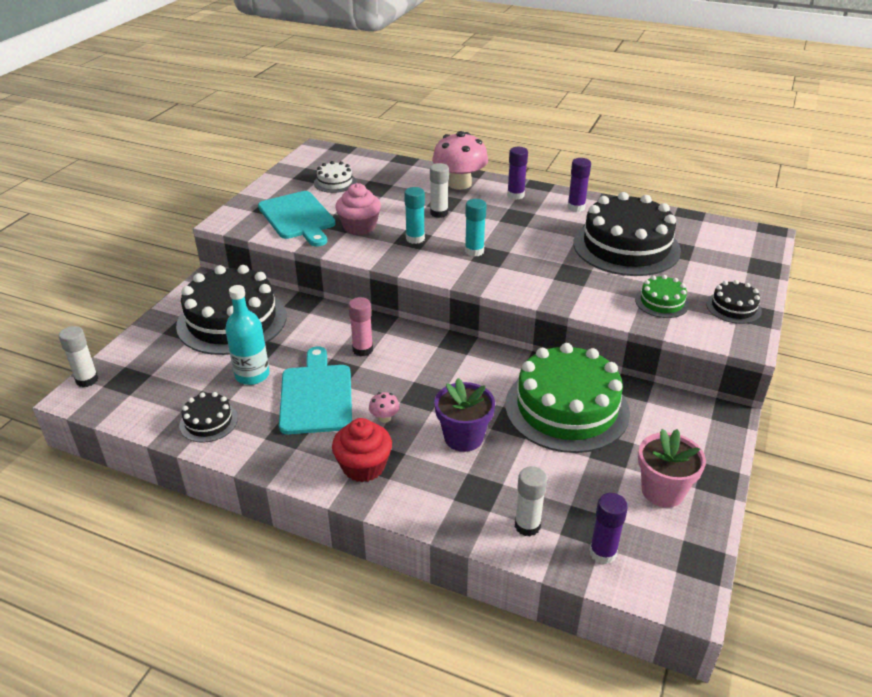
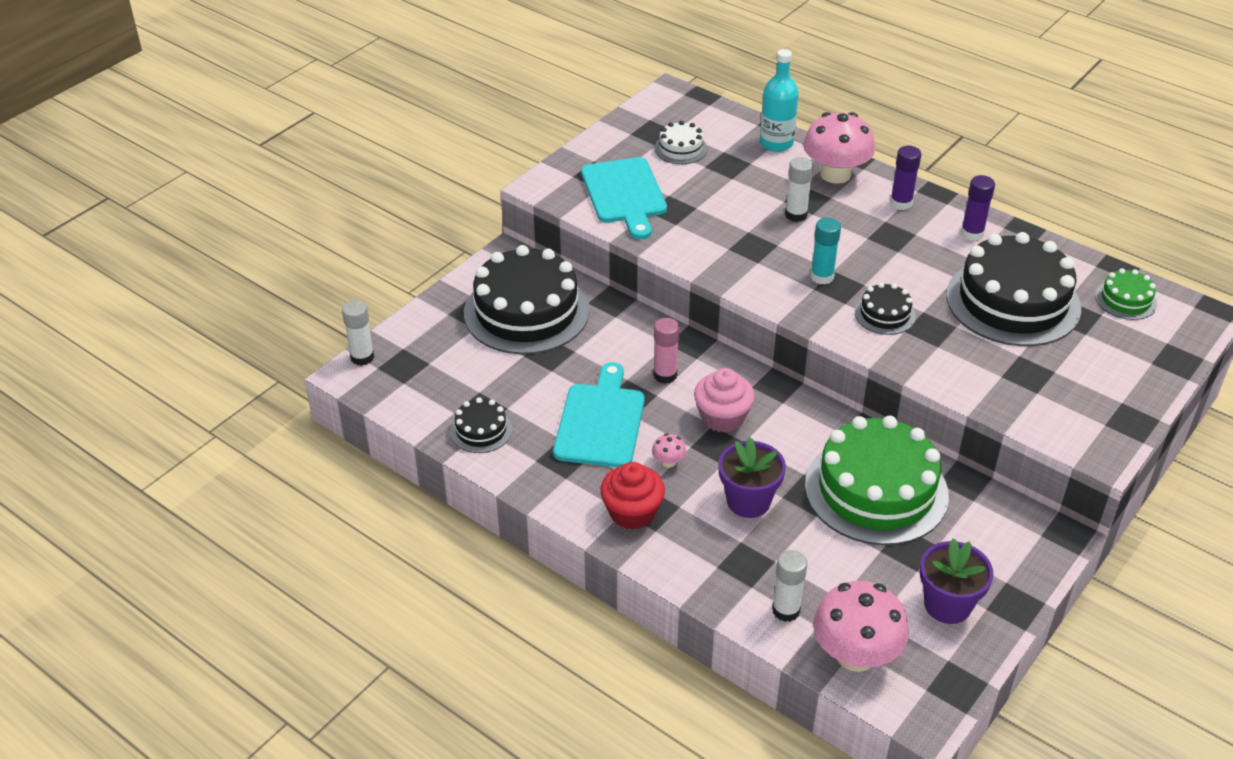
camera: 15 degrees right, 5 degrees up
(252, 375) = (536, 384): turquoise bottle -> turquoise bottle (776, 143)
(359, 227) = (694, 219): pink cupcake -> pink cupcake (722, 417)
(415, 238) = (756, 247): turquoise glue stick -> none
(602, 553) = (855, 655): purple glue stick -> pink mushroom
(661, 302) = (1024, 385): green cake -> green cake (1125, 300)
(662, 491) = (947, 605): pink flower pot -> purple flower pot
(733, 307) = (1109, 408): black cake -> black cake (885, 314)

